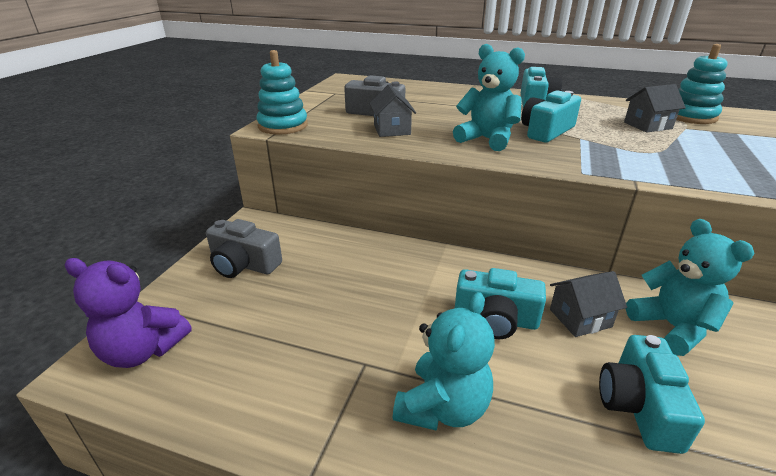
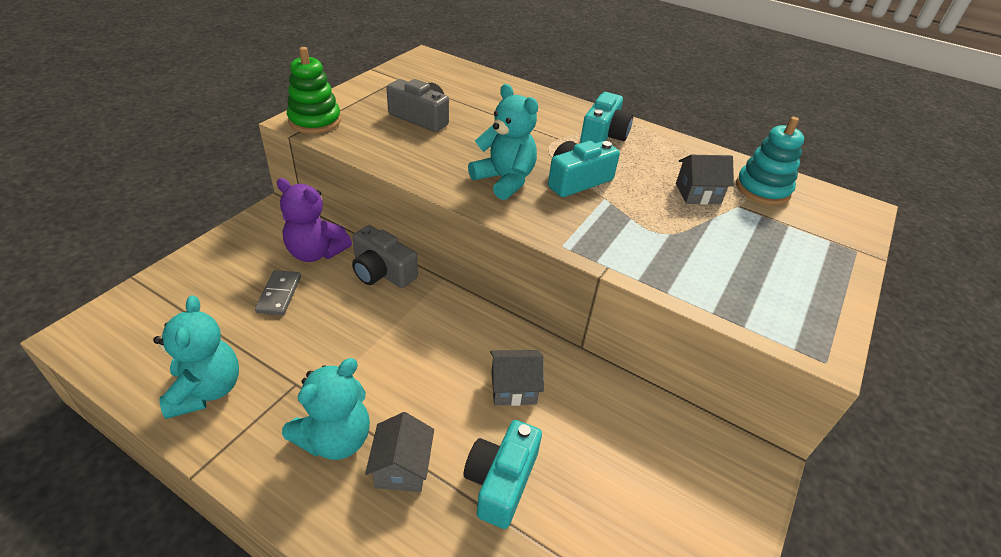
camera: 10 degrees right, 10 degrees up
(143, 350) = (124, 328): purple teddy bear -> purple teddy bear (316, 252)
(244, 264) = (243, 260): grey camera -> grey camera (382, 271)
(283, 126) = (315, 121): turquoise stacking toy -> green stacking toy
(298, 286) = (279, 294): none -> grey domino
(392, 130) = (418, 147): grey house -> grey house (402, 467)
(495, 319) = (434, 370): turquoise camera -> none
(672, 327) = (594, 418): turquoise teddy bear -> turquoise teddy bear (206, 390)

